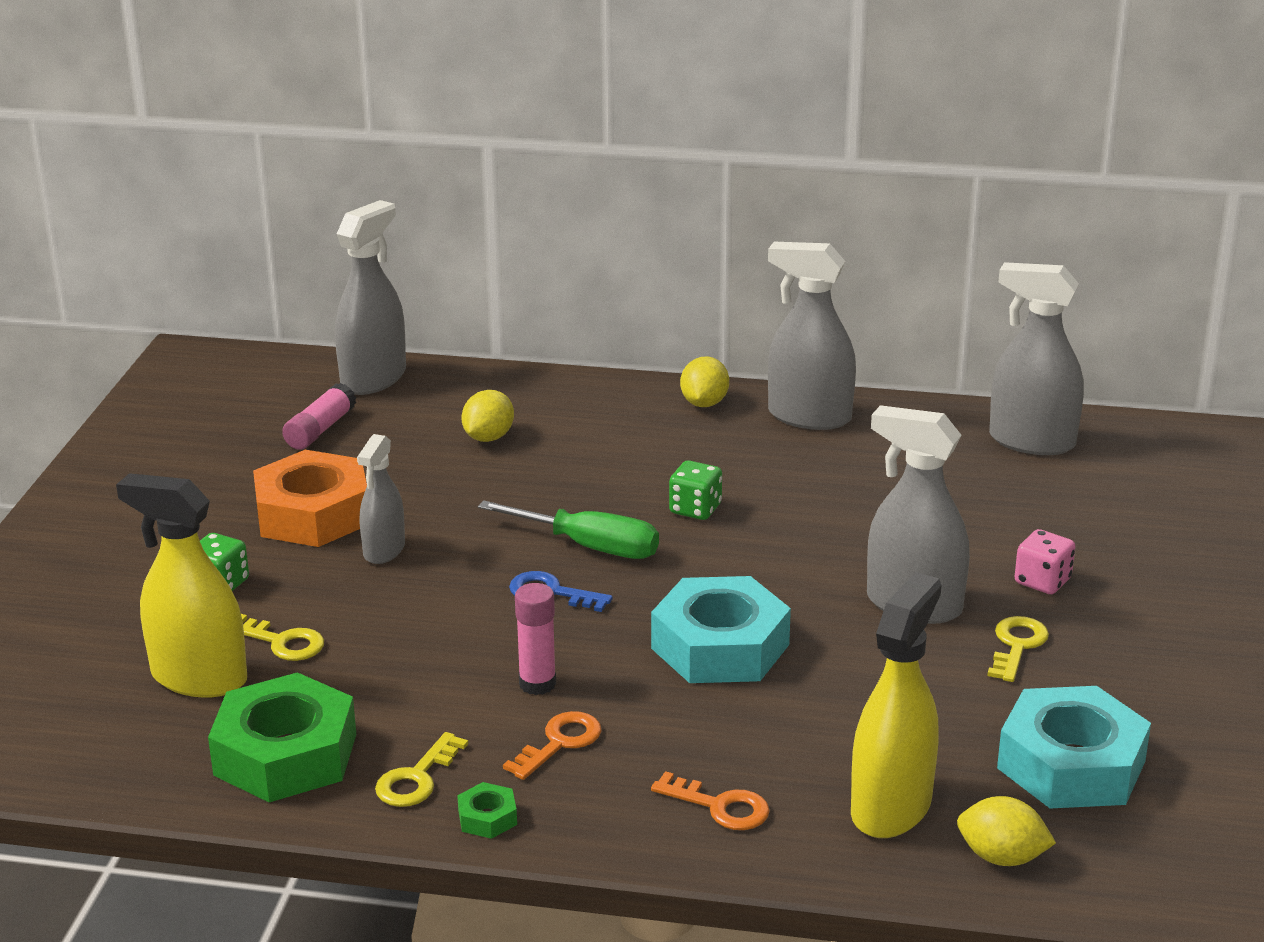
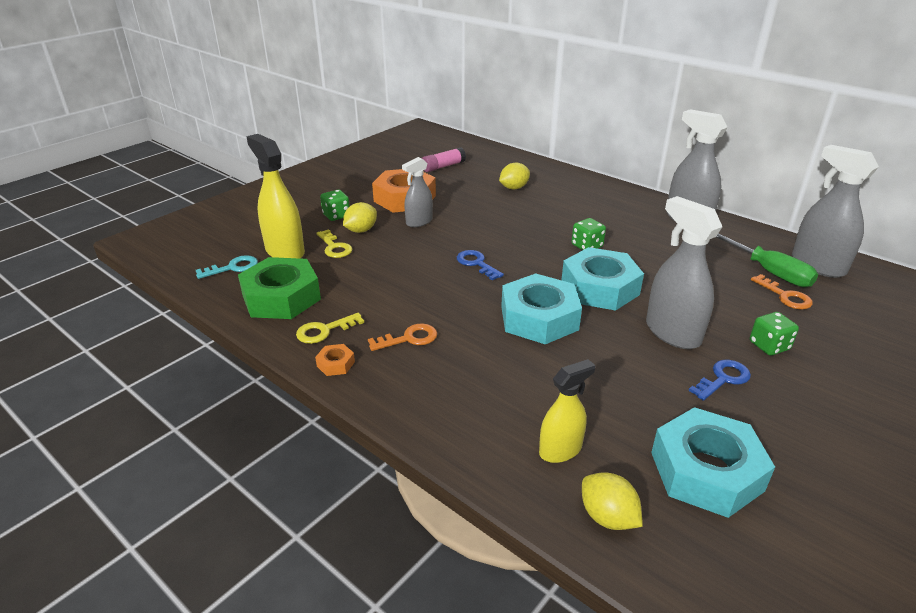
camera: 30 degrees right, 5 degrees up
(136, 736) = (233, 267): none -> turquoise key
(374, 379) = (486, 153): grey spray bottle -> none
(487, 818) = (335, 364): green nut -> orange nut
(537, 684) = (427, 305): pink glue stick -> none
(589, 546) = (516, 248): green screwdriver -> green screwdriver (769, 272)
(704, 403) = (635, 199): yellow lemon -> yellow lemon (361, 230)
(720, 806) = (459, 407): orange key -> orange key (785, 296)
(767, 571) = (599, 288): none -> turquoise nut
(891, 807) = (560, 450): yellow spray bottle -> yellow spray bottle, size x0.62
(1017, 645) = (723, 379): yellow key -> blue key
(1042, 581) = (769, 346): pink dice -> green dice

